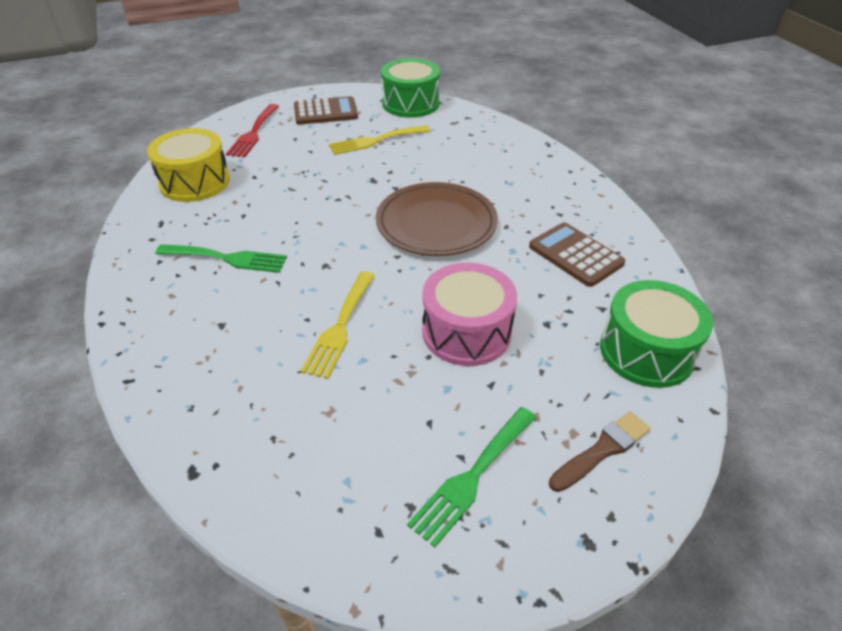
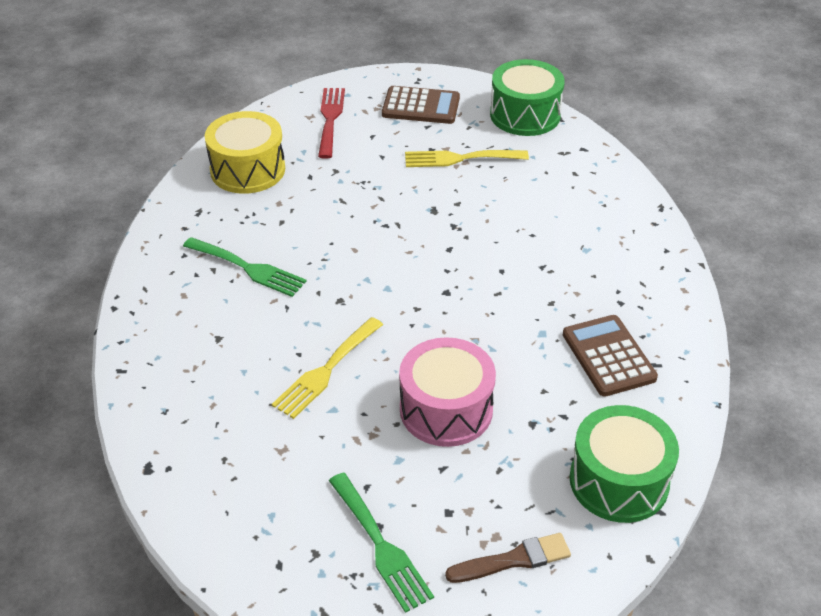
camera: 20 degrees right, 0 degrees up
(253, 133) = (330, 119): red fork -> red fork turned 150 degrees clockwise
(436, 224) = (476, 281): brown plate -> none
(472, 477) = (381, 546): green fork -> green fork turned 90 degrees counterclockwise

